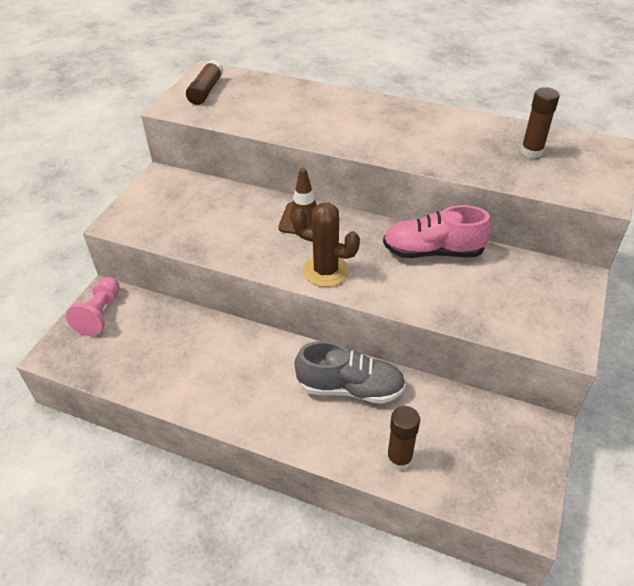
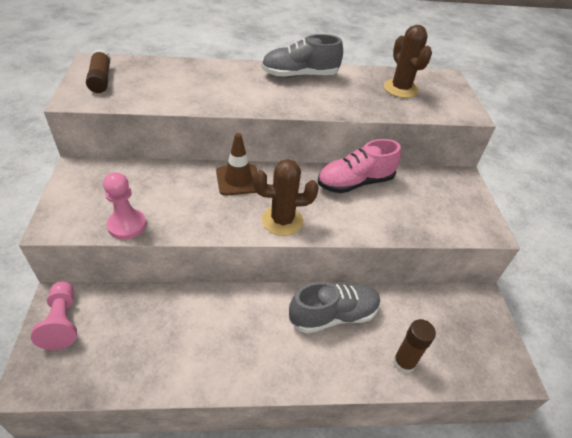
camera: 30 degrees left, 0 degrees up
(176, 238) = (127, 225): none -> pink pawn
(415, 117) = (300, 75): none -> grey shoe
(531, 152) = (400, 89): brown glue stick -> brown cactus

